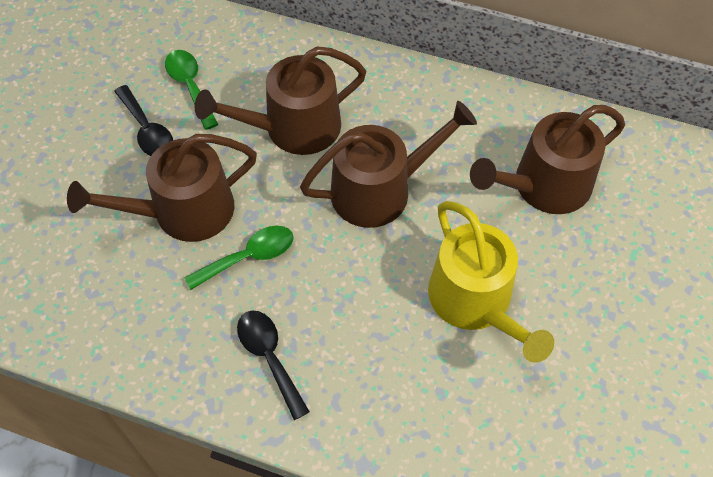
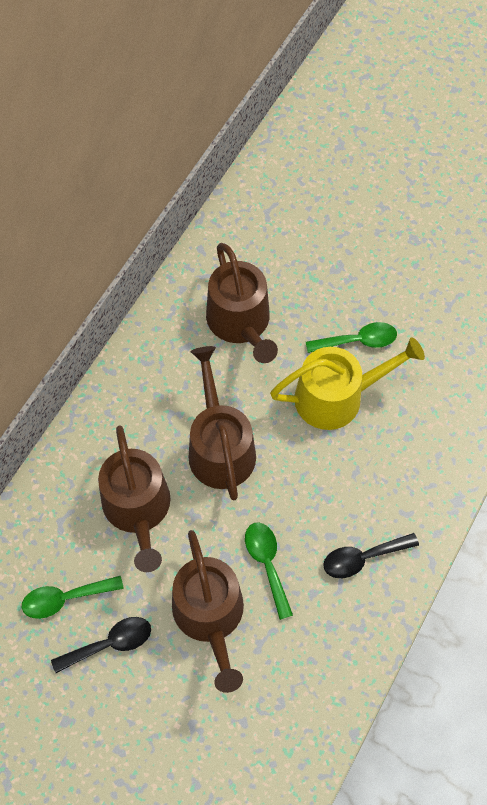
camera: 80 degrees left, 5 degrees up
(561, 316) = (358, 341): none -> green spoon

